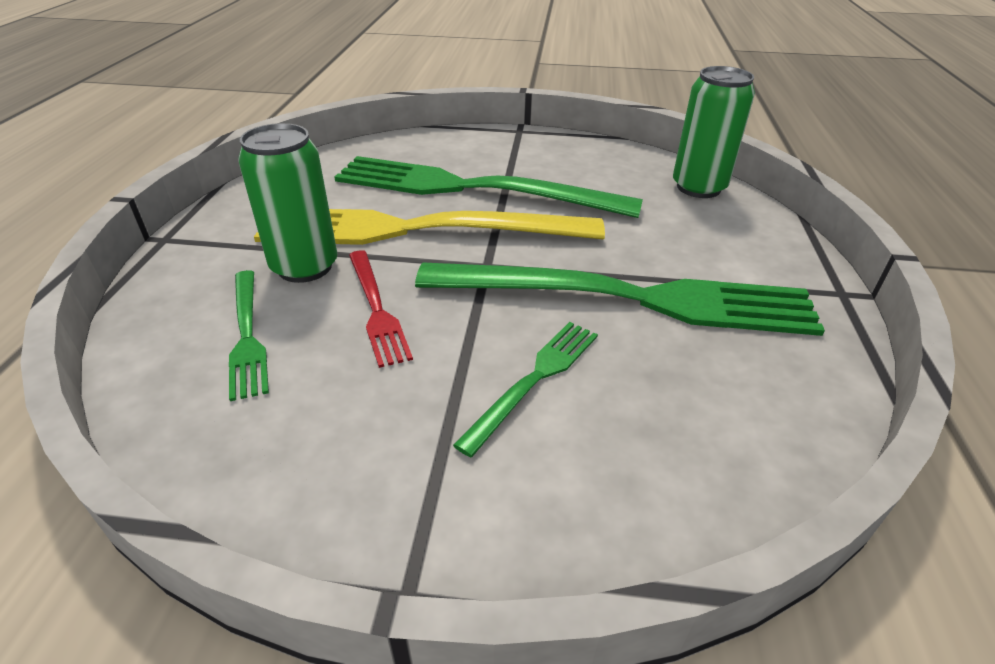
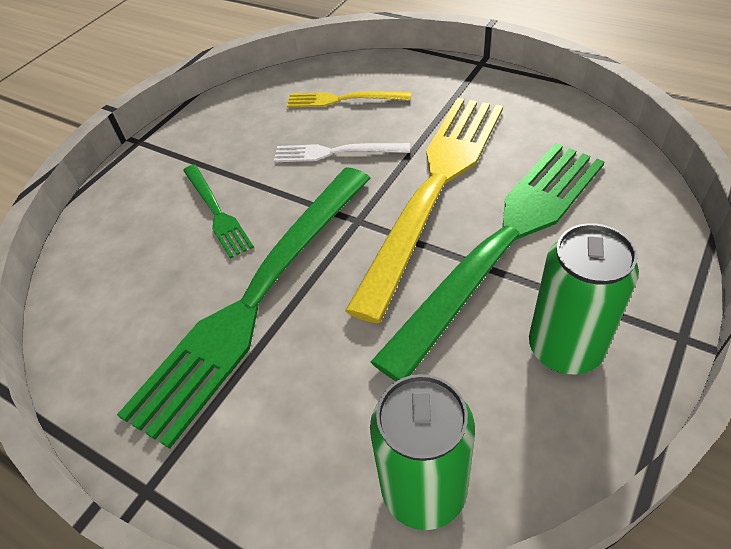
camera: 120 degrees right, 10 degrees up
(247, 335) = (343, 99): green fork -> yellow fork
(305, 267) = (408, 123): green can -> green can (565, 348)
(376, 308) = (336, 152): red fork -> white fork

